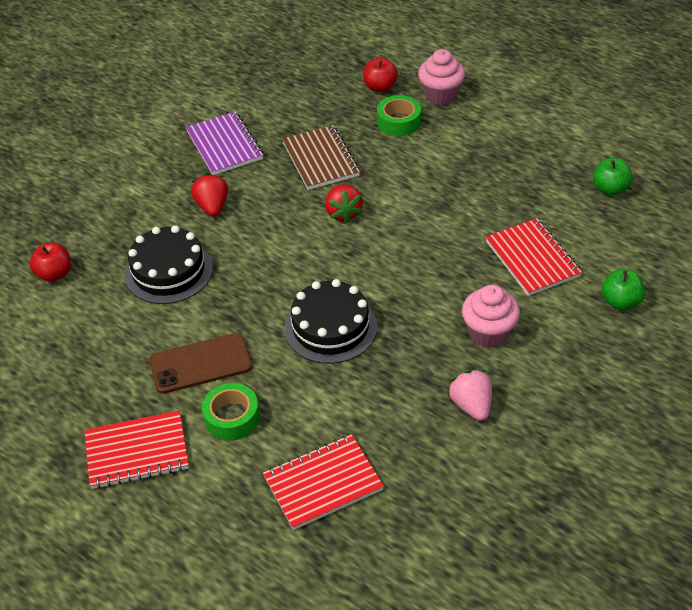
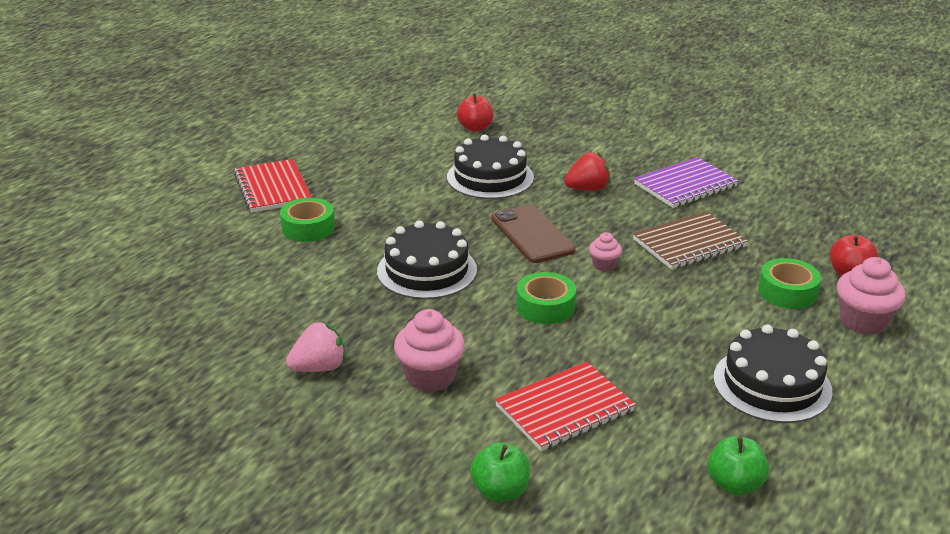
camera: 80 degrees right, 15 degrees down
(201, 364) = (373, 206): brown phone -> brown phone (532, 234)
(323, 483) = (226, 282): red notebook -> none
(343, 213) = (604, 265): red strawberry -> pink cupcake
(399, 255) = (545, 306): none -> green tape
(509, 152) = (772, 384): none -> black cake

